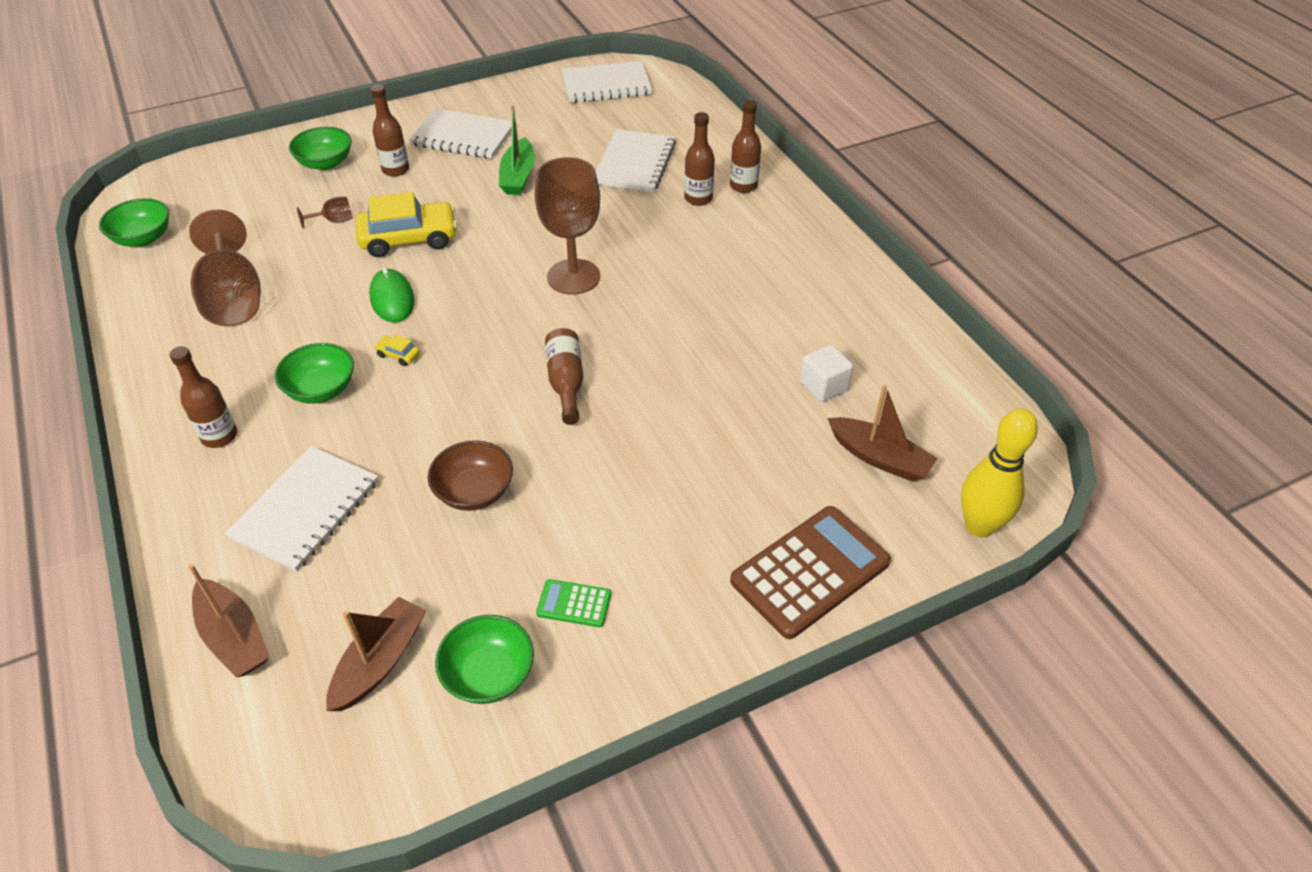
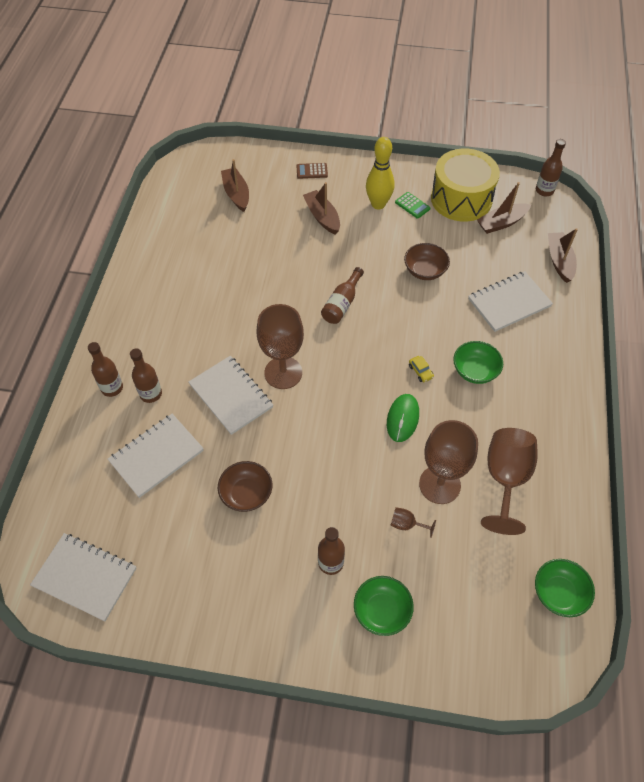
camera: 145 degrees left, 10 degrees up
(219, 436) = (541, 369): brown bottle -> brown bottle (544, 190)
(313, 263) = (439, 484): none -> brown goblet
(409, 239) = (363, 470): yellow car -> none
(463, 136) = (252, 576): white notebook -> white notebook (231, 396)
(489, 674) = (461, 199): green bowl -> yellow drum
(518, 176) = (246, 494): green boat -> brown bowl
(709, 494) = (322, 217): none -> brown boat
(810, 572) = (312, 171): brown calculator -> brown calculator, size x0.46
(823, 386) = (222, 235): white cube -> none
(979, 526) = (230, 153): yellow bowling pin -> yellow bowling pin (378, 204)

